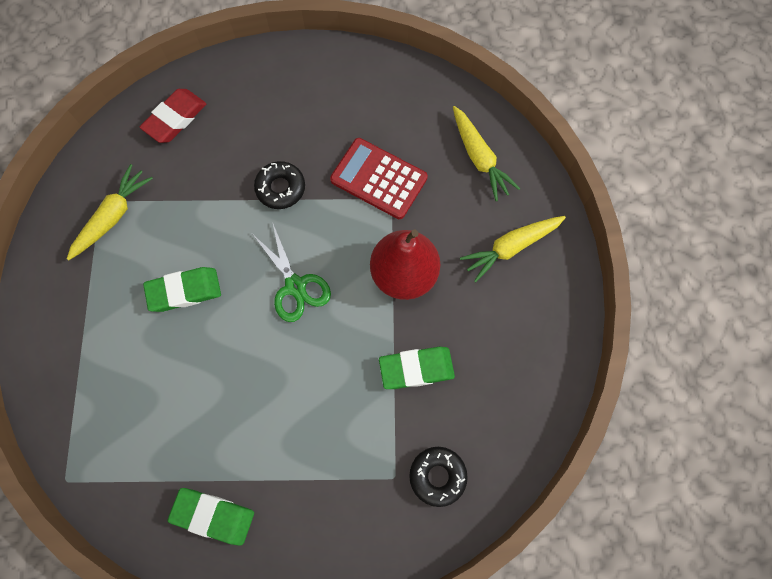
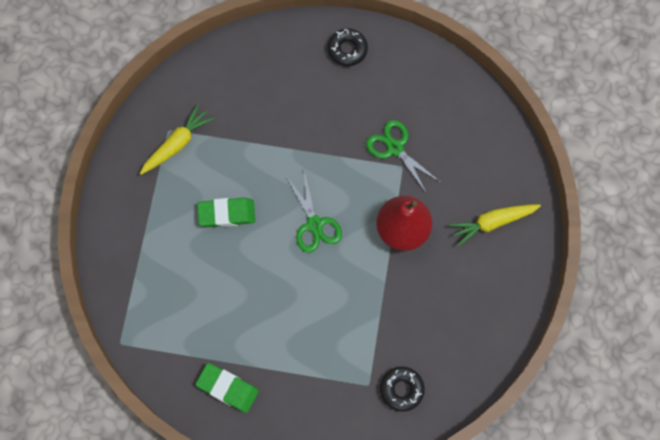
camera: 10 degrees right, 0 degrees up
(175, 118) = (236, 69): red eraser -> none
(280, 188) = (314, 142): black donut -> black donut (347, 50)
(378, 179) = (395, 148): red calculator -> green scissors
(416, 369) = (399, 306): green eraser -> none
(479, 158) = (481, 144): yellow carrot -> none

